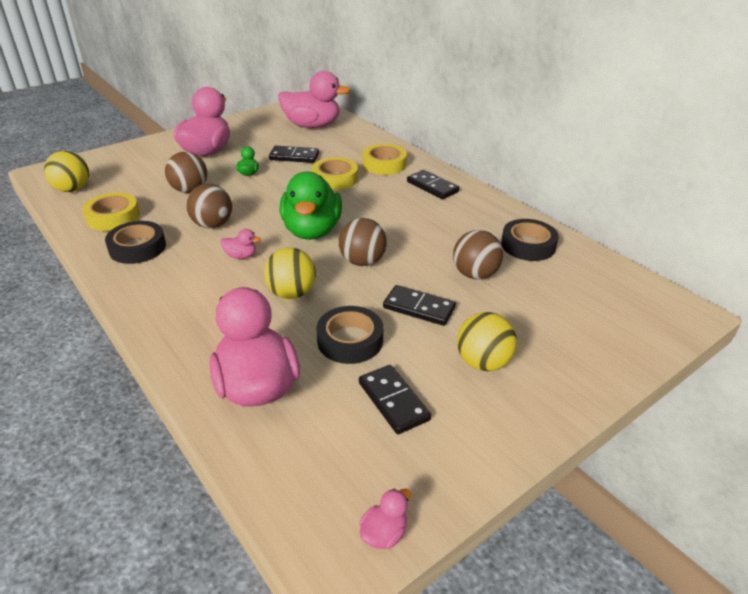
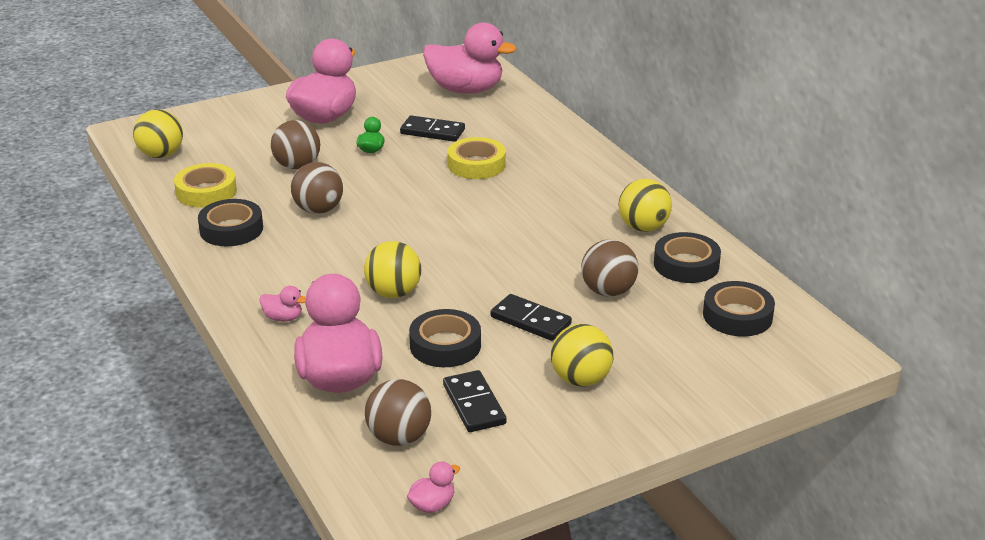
camera: 10 degrees right, 5 degrees down
(241, 256) = (345, 248): pink duck -> pink duck (283, 318)
(312, 231) = (432, 226): green duck -> none
(362, 261) = (482, 266): brown ball -> brown ball (399, 437)
(384, 164) = (544, 150): yellow tape -> none
(432, 187) = (596, 184): black domino -> none
(481, 218) = (643, 227): none -> yellow ball
(589, 286) = (737, 316): none -> black tape

